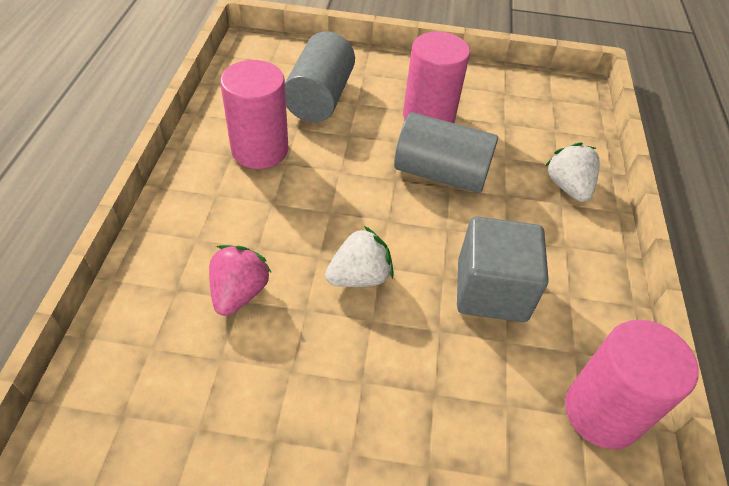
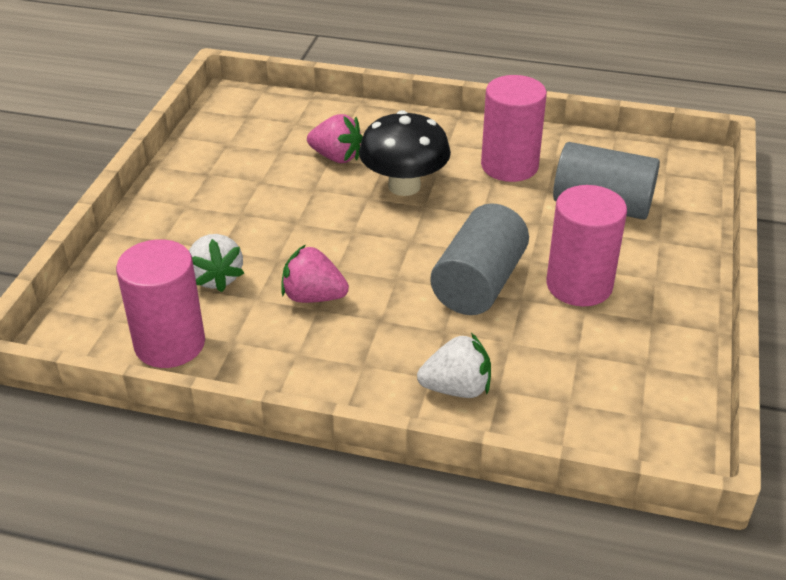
camera: 100 degrees right, 10 degrees down
(297, 228) = (404, 186): none -> black mushroom
(359, 277) = (343, 218): white strawberry -> white strawberry (216, 278)
(491, 290) = (313, 297): grey cube -> pink strawberry

